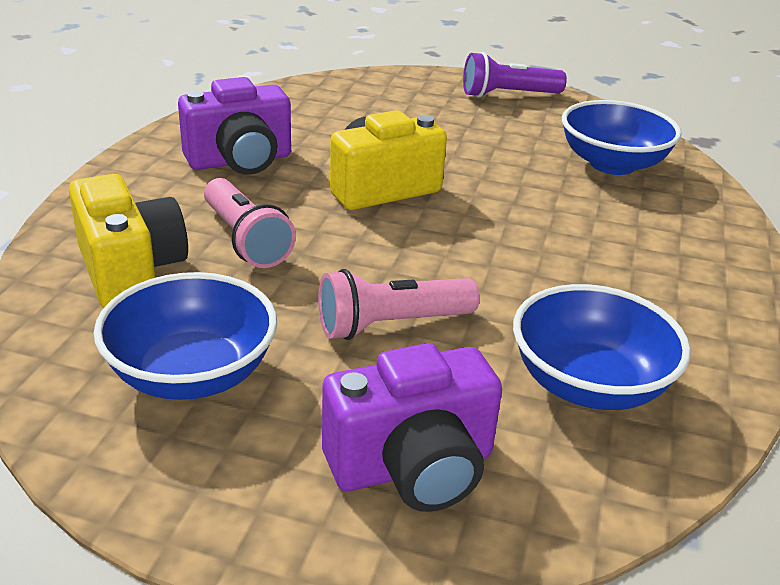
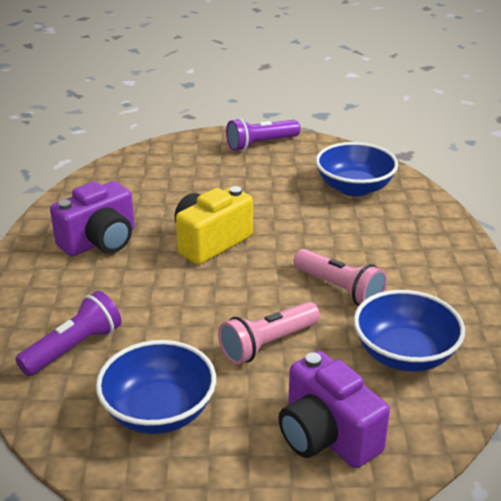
camera: 15 degrees left, 0 degrees up
(131, 271) = (74, 348): yellow camera -> purple flashlight
(246, 240) = (139, 304): pink flashlight -> pink flashlight (339, 289)
(413, 467) = (326, 436): purple camera -> purple camera turned 90 degrees clockwise

